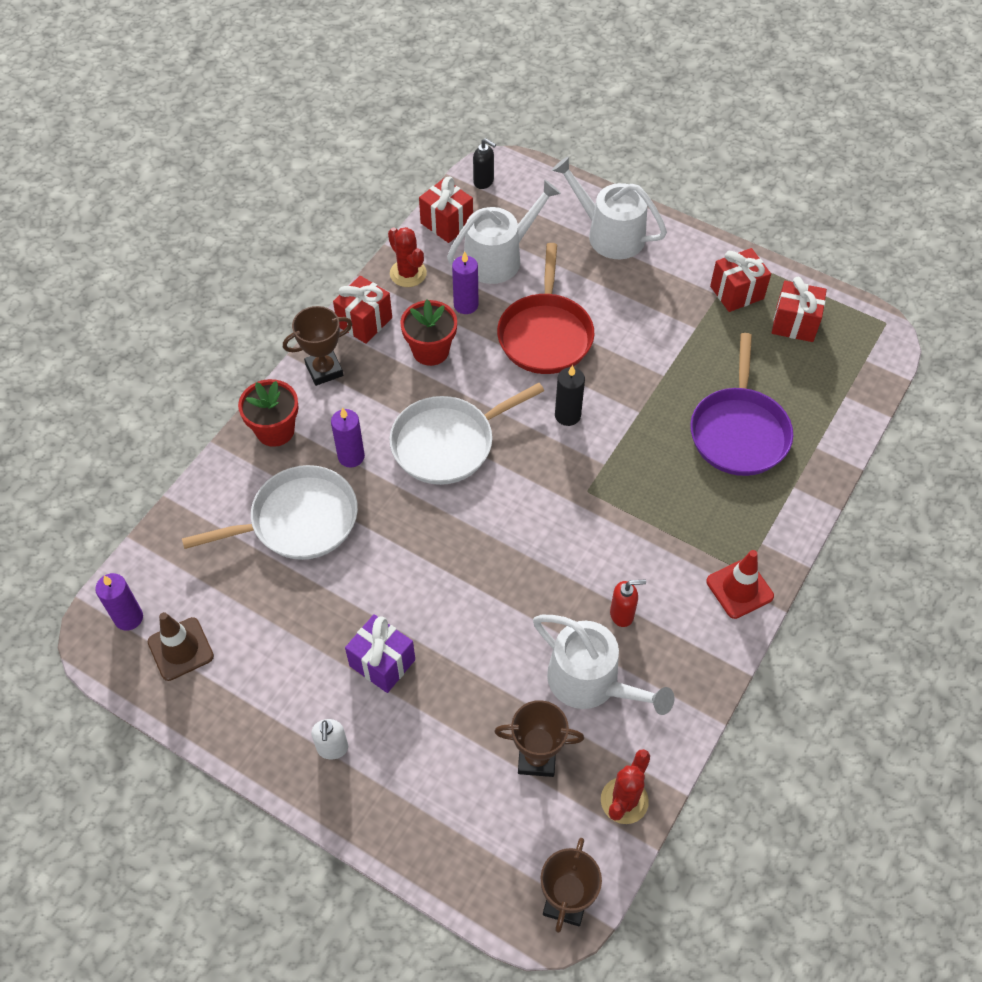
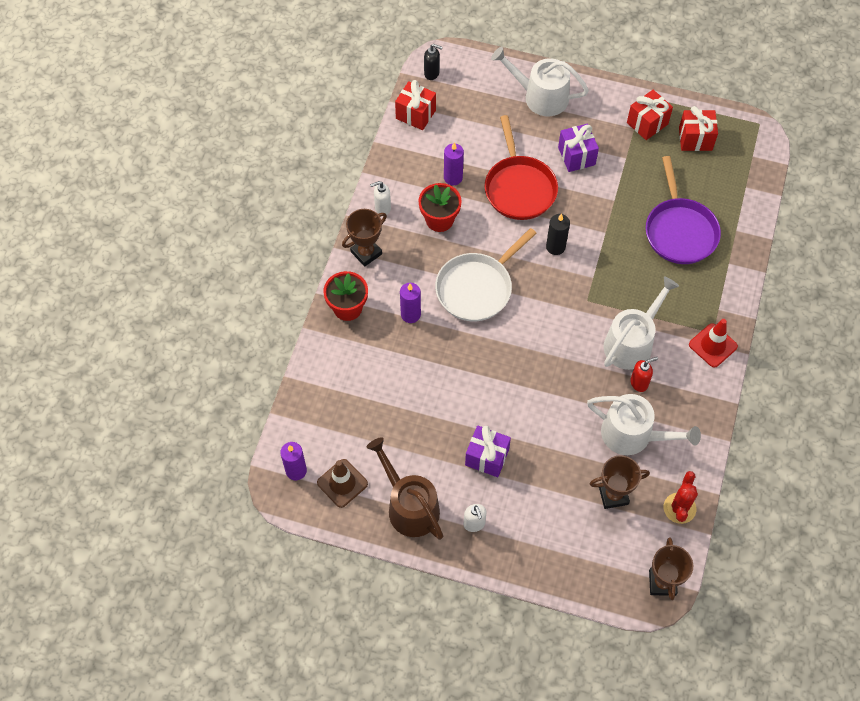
camera: 15 degrees left, 5 degrees up
(255, 702) = (409, 506): none -> brown watering can
(299, 520) = (390, 371): white pan -> none
(364, 322) = (382, 208): red gift -> white soap dispenser
(408, 273) = (401, 162): red cactus -> none
(499, 258) = (464, 134): white watering can -> white watering can (631, 342)
(632, 312) = (576, 156): none -> purple gift

